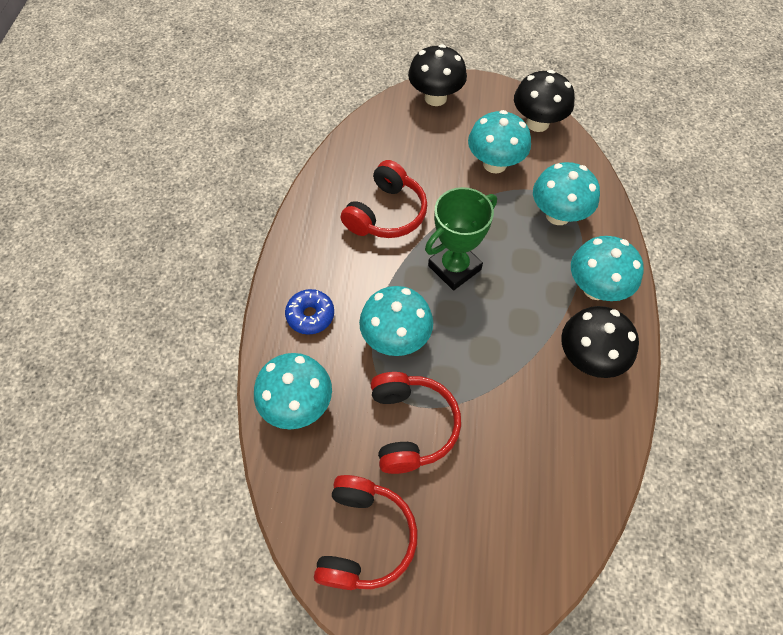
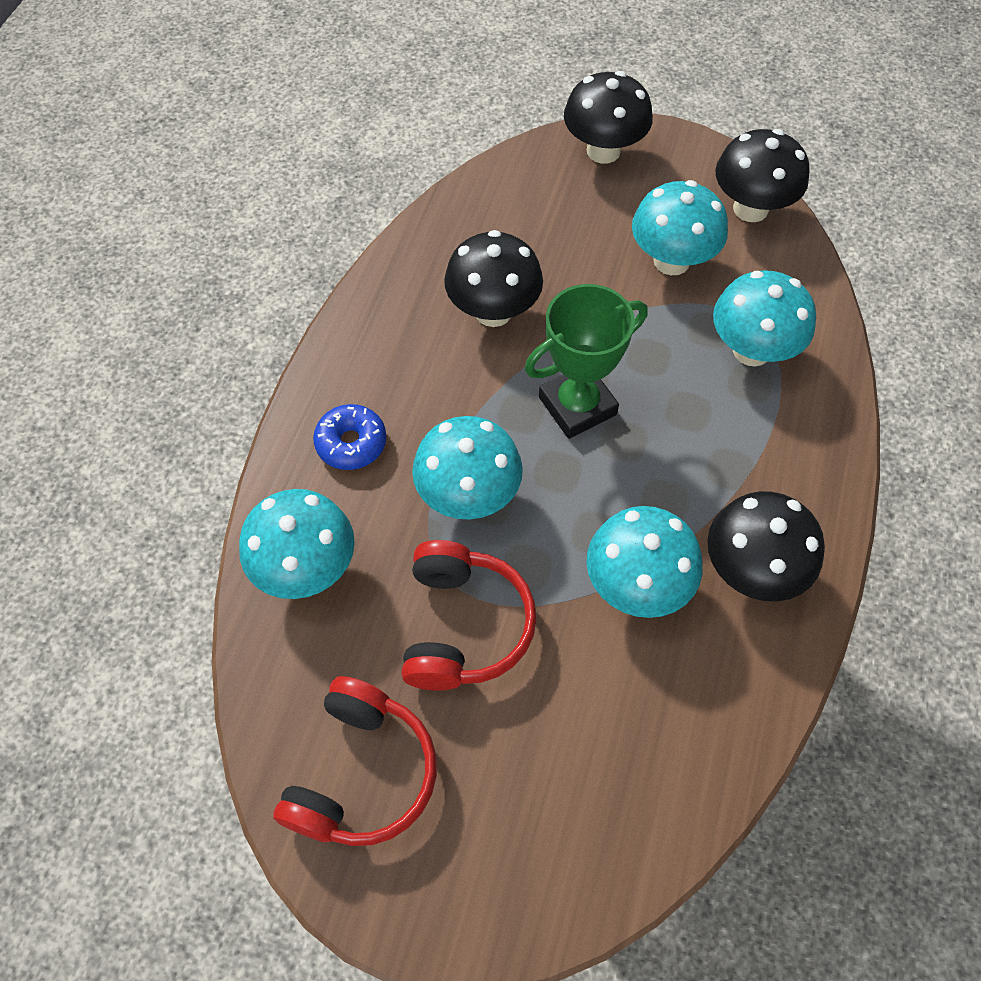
camera: 10 degrees right, 0 degrees up
(386, 213) = (493, 311): red headphones -> black mushroom
(595, 288) = (785, 468): turquoise mushroom -> turquoise mushroom (636, 585)

